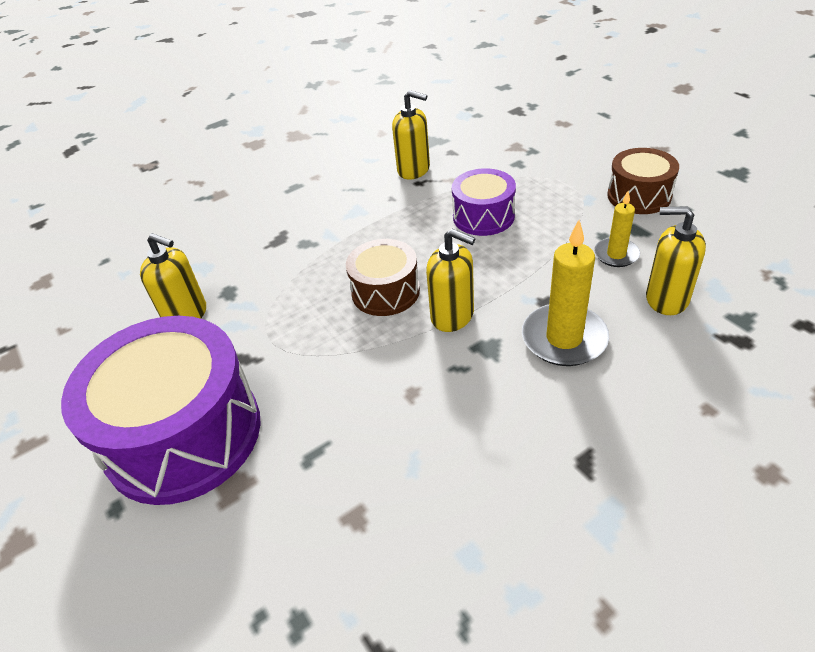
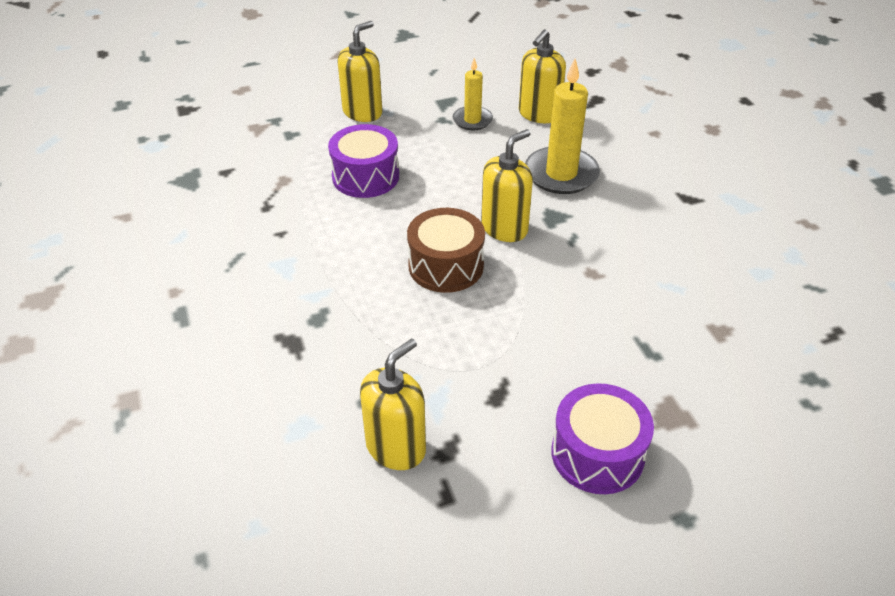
camera: 80 degrees left, 0 degrees up
(183, 434) = (597, 454): purple drum -> purple drum, size x0.53
(414, 170) = (237, 205): yellow soap dispenser -> yellow soap dispenser (362, 112)
(639, 196) = (400, 86): brown drum -> none

